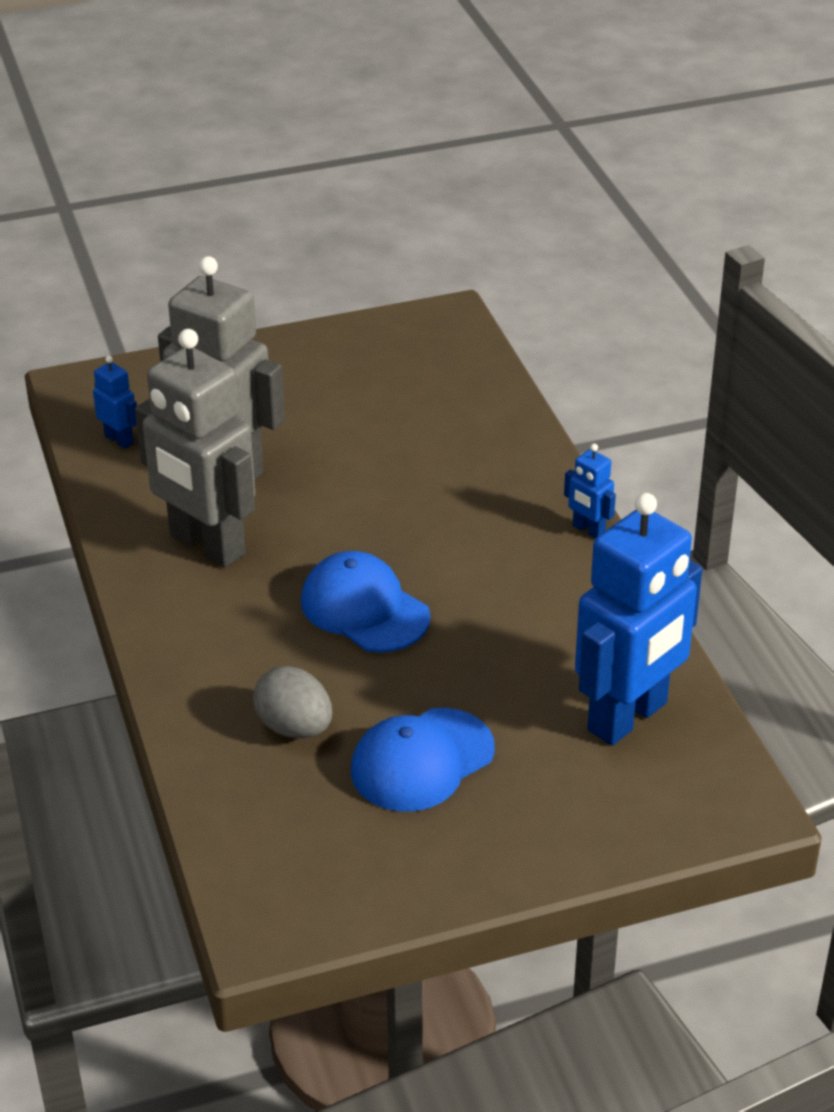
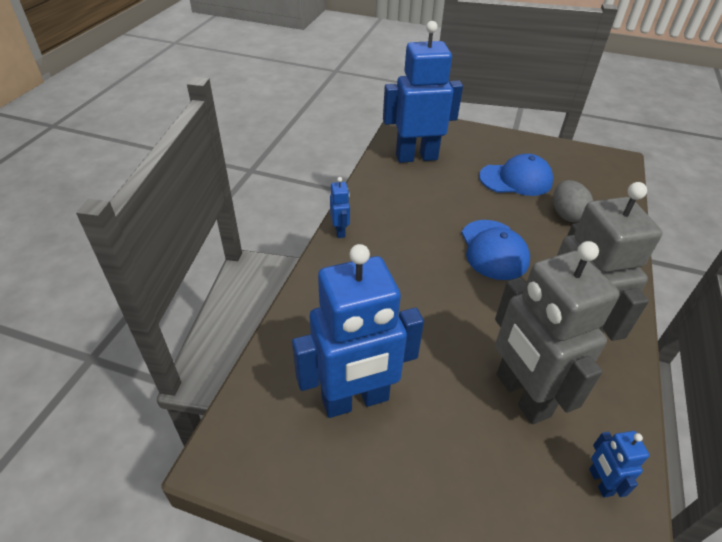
camera: 145 degrees left, 5 degrees up
(382, 392) = (355, 400): none -> blue robot

